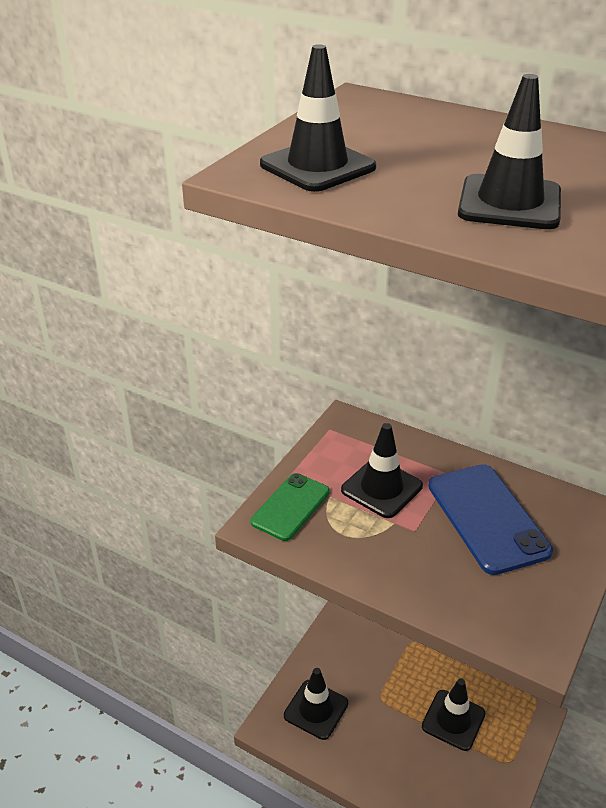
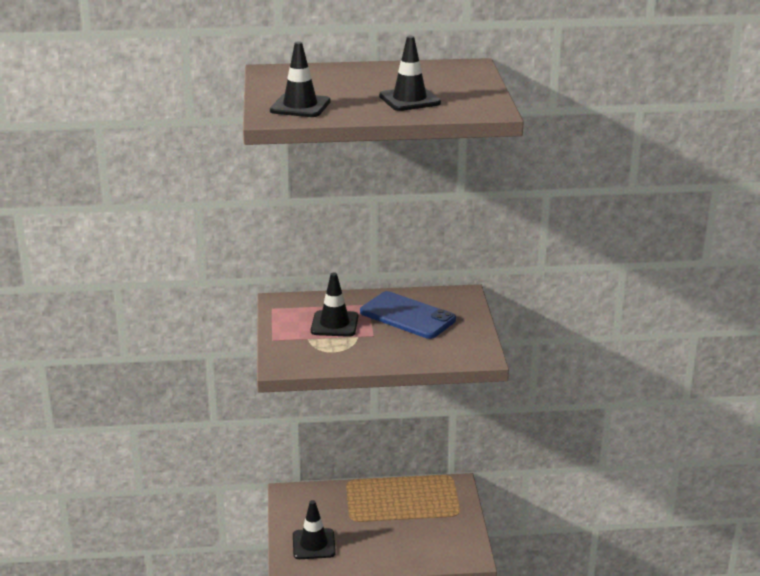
camera: 35 degrees left, 10 degrees down
(290, 507) = (289, 351): green phone -> none
(453, 720) = (408, 509): black traffic cone -> none

